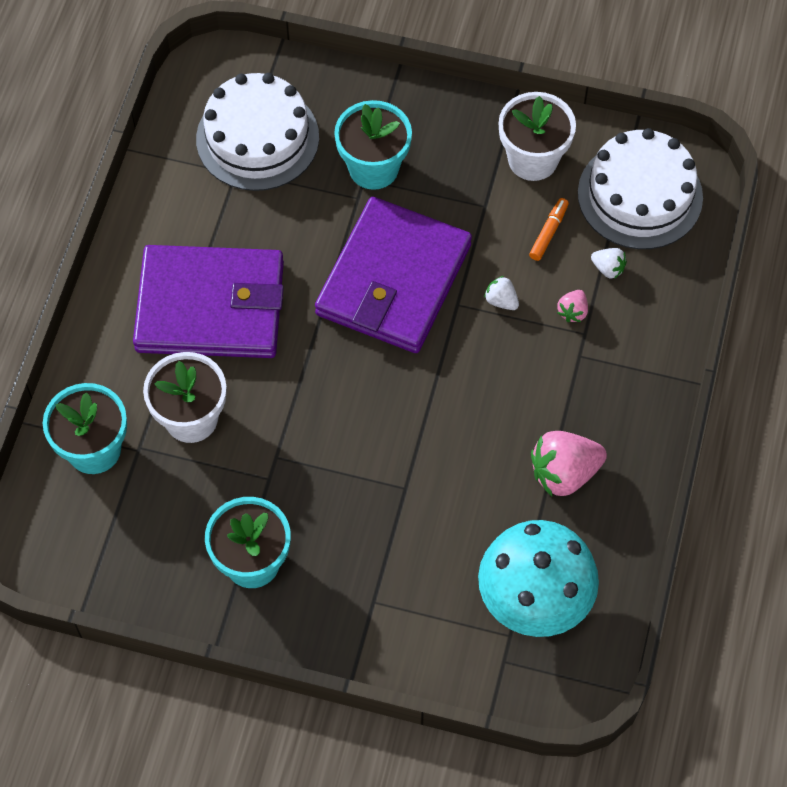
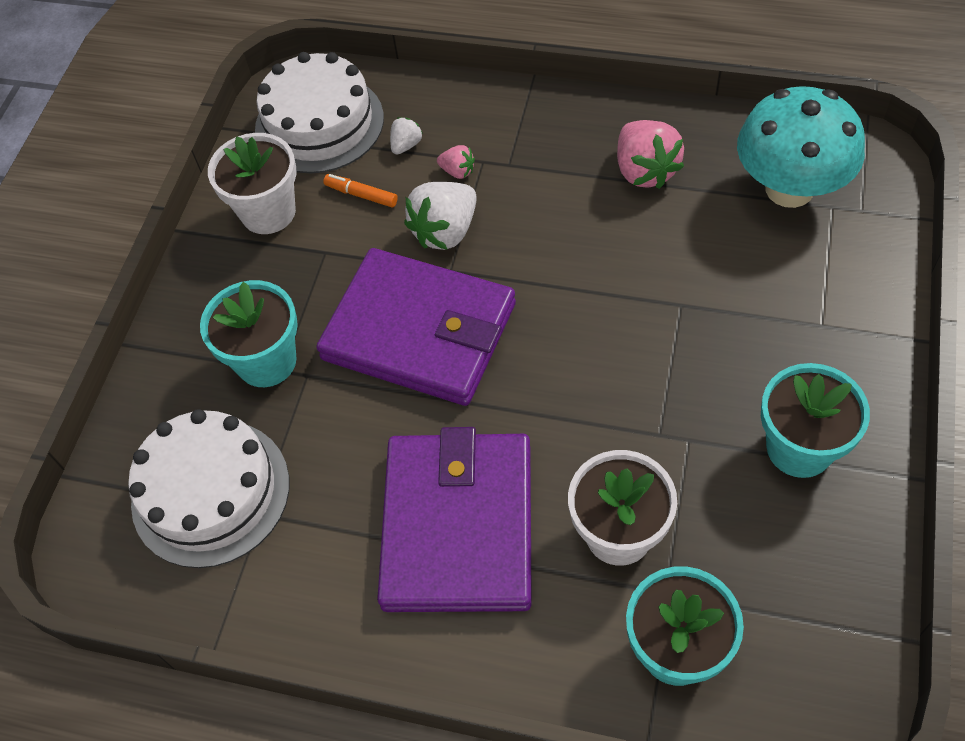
camera: 85 degrees left, 5 degrees down
(501, 301) = (445, 231): white strawberry -> white strawberry, size x2.00

